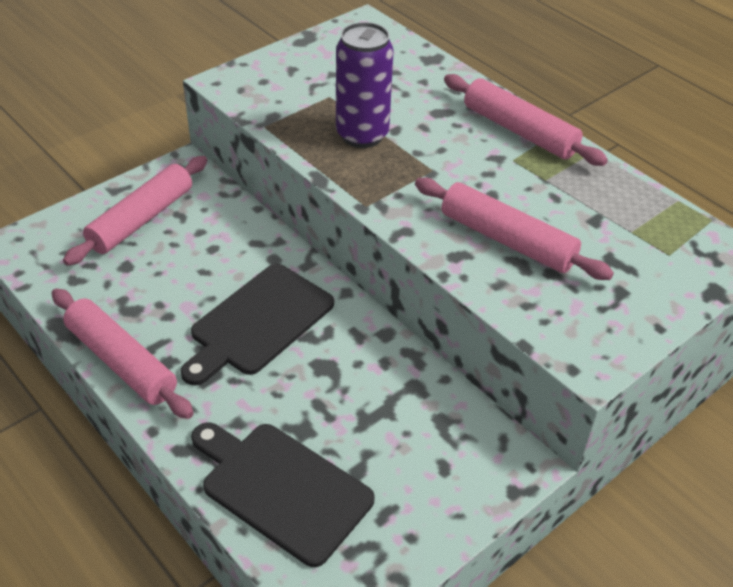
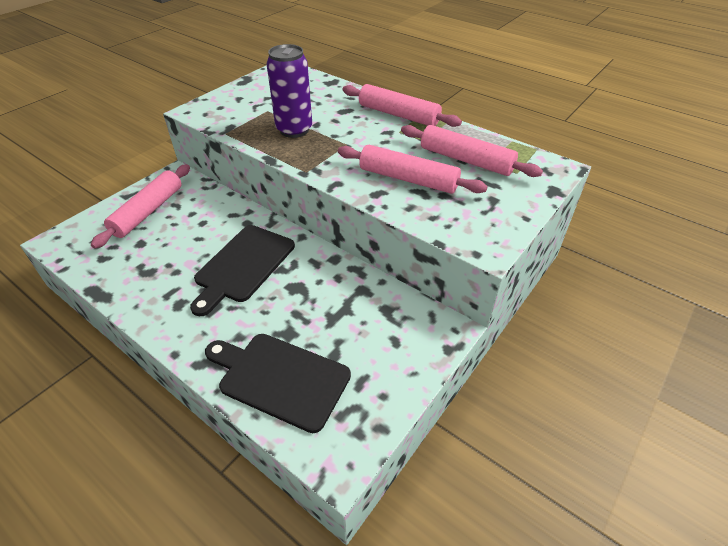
camera: 10 degrees left, 0 degrees up
(121, 361) = (144, 308): pink rolling pin -> pink rolling pin (466, 160)

